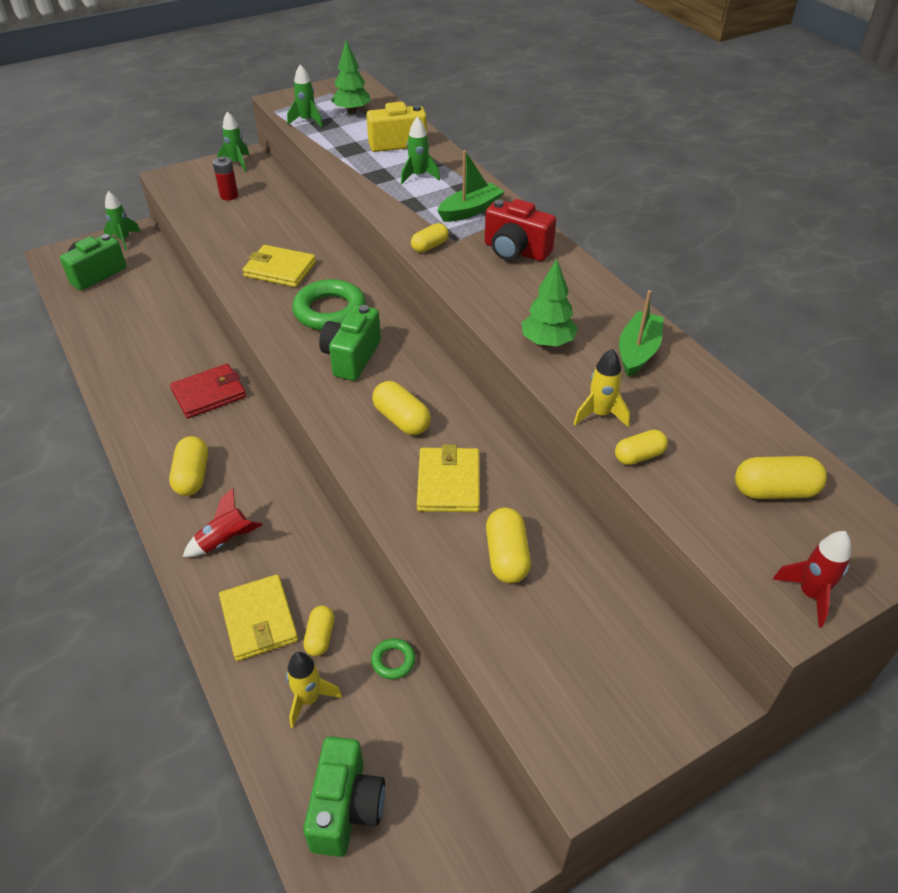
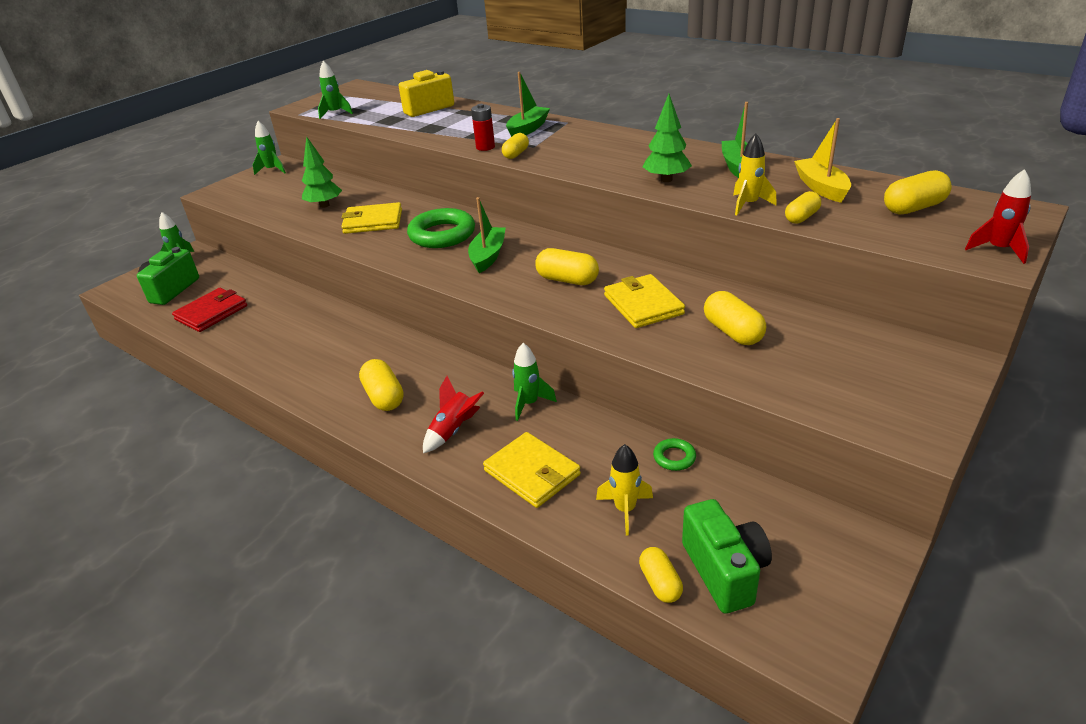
camera: 20 degrees left, 10 degrees down
(209, 394) = (353, 338): red wallet -> red wallet (212, 313)
(229, 196) = (283, 190): red battery -> red battery (485, 147)
(320, 637) = (597, 464): yellow capsule -> yellow capsule (660, 583)
(351, 357) = (488, 256): green camera -> green boat
(352, 111) = (370, 101): green tree -> green tree (324, 205)
(418, 176) = (465, 121): green rocket -> green rocket (529, 404)
(515, 251) = (587, 141): red camera -> none
(700, 418) = (821, 188): none -> yellow boat

